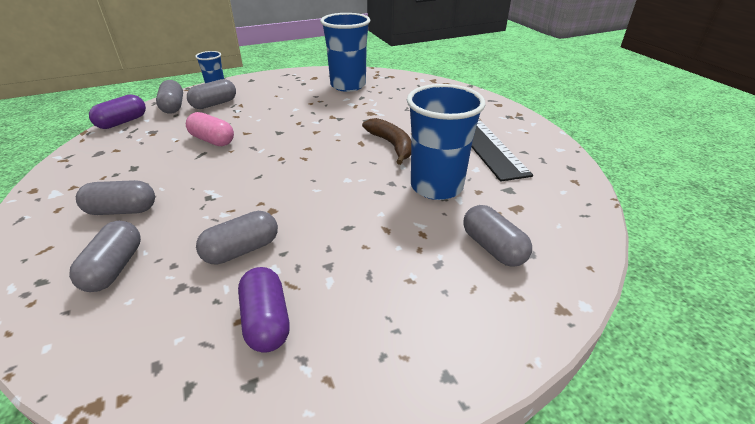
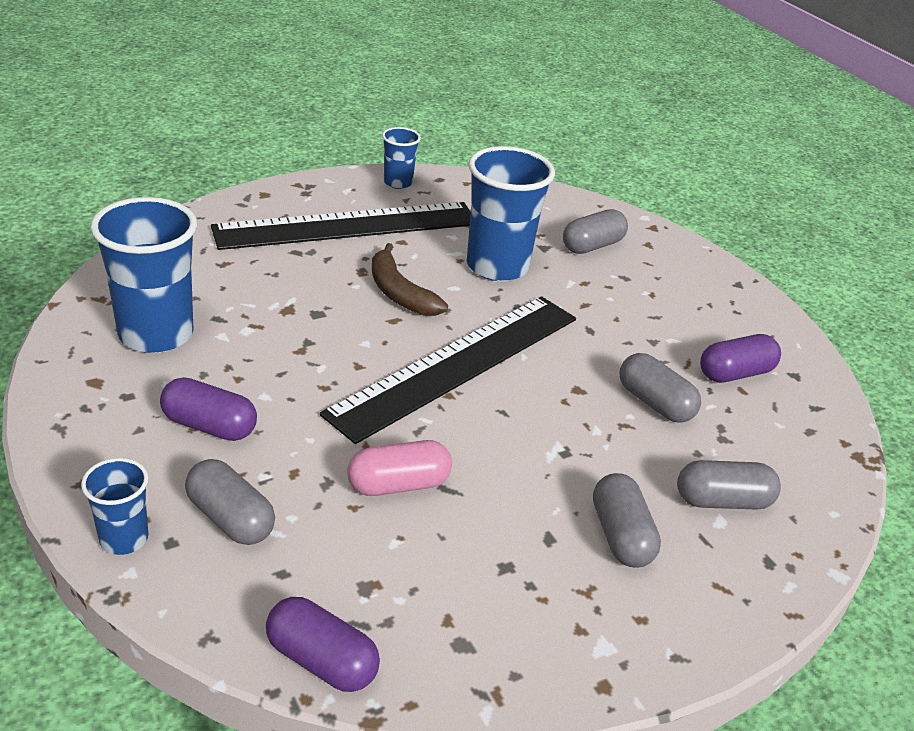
camera: 100 degrees left, 0 degrees up
(173, 107) = (238, 590): grey capsule -> none
(212, 140) = (398, 484): pink capsule -> pink capsule turned 45 degrees clockwise
(276, 98) = (209, 426): none -> purple capsule
(311, 162) = (457, 364): none -> black ruler
(392, 145) = (399, 293): brown banana -> brown banana turned 90 degrees counterclockwise
(549, 148) = (398, 183): none -> blue cup

